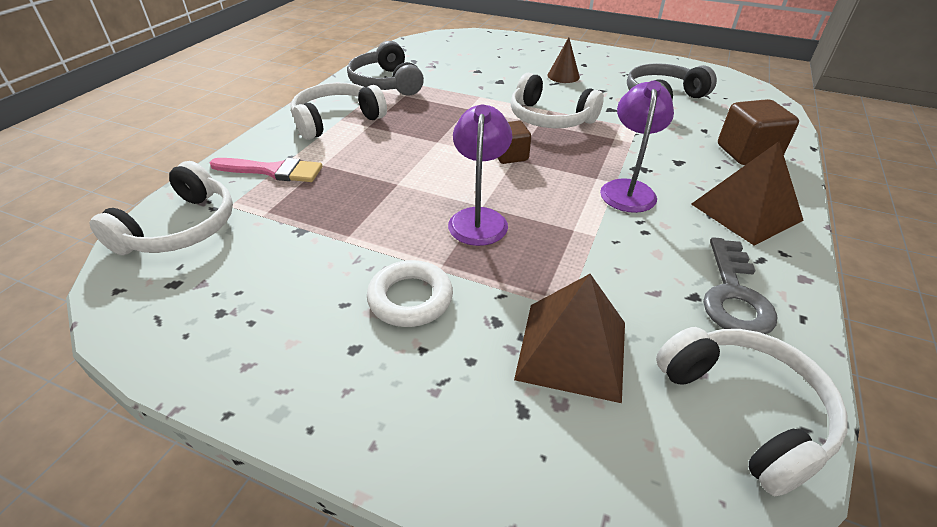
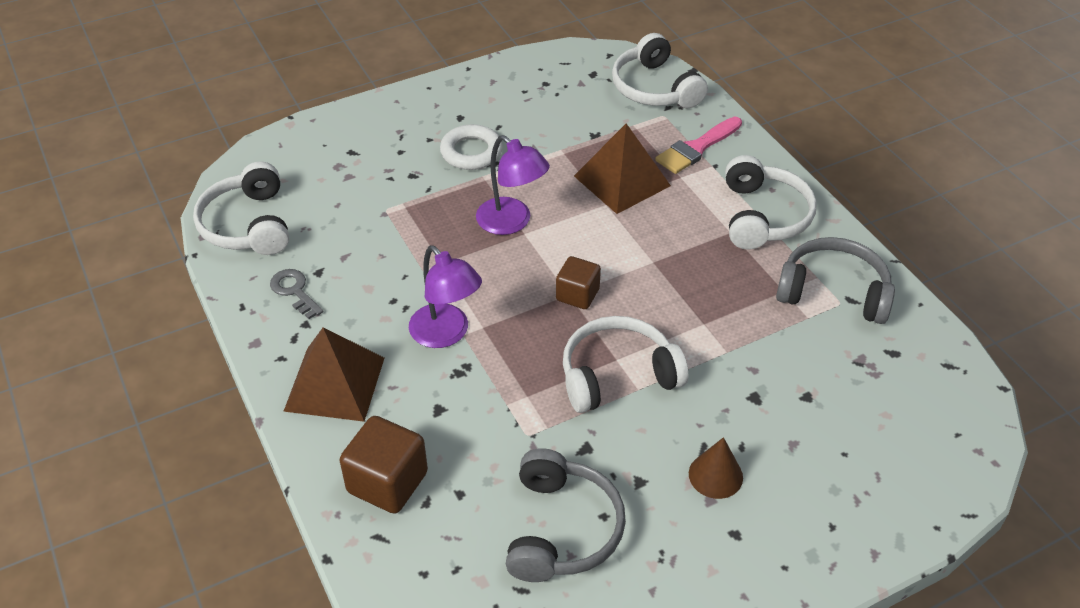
camera: 130 degrees right, 5 degrees up
(572, 350) = (357, 190): brown pyramid -> brown pyramid (622, 180)
(734, 295) = (294, 291): grey key -> grey key, size x0.64
(745, 410) = (247, 225): white headphones -> white headphones turned 60 degrees clockwise

